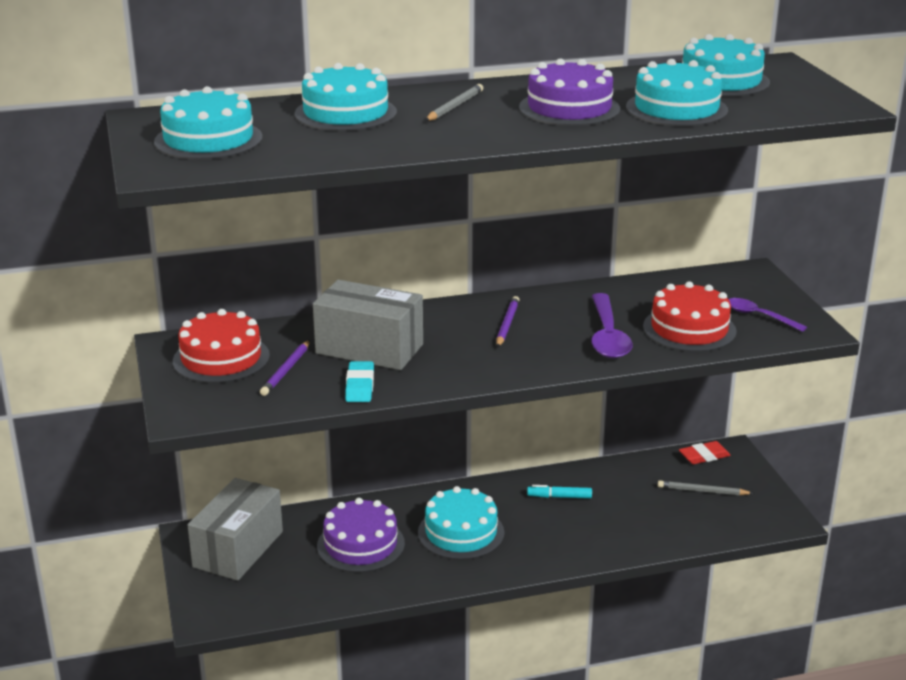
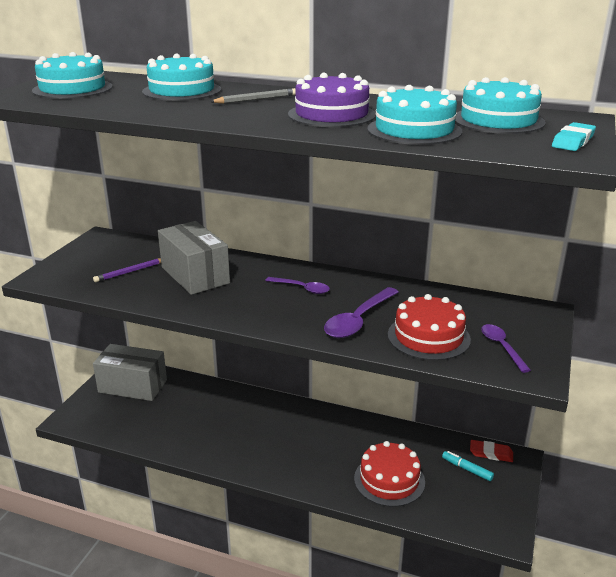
camera: 35 degrees right, 0 degrees up
(221, 358) = (110, 253): red cake -> red cake (389, 480)
(238, 549) = (132, 386): grey box -> grey box turned 45 degrees clockwise
(360, 386) = (153, 295): turquoise eraser -> turquoise eraser (573, 141)
(360, 545) = (197, 413): purple cake -> none
(461, 532) = (262, 433): turquoise cake -> none
(507, 324) = (302, 288): purple pencil -> purple spoon
(559, 497) = (352, 437): turquoise marker -> turquoise marker (467, 469)
(702, 491) = (460, 480): grey pencil -> none

